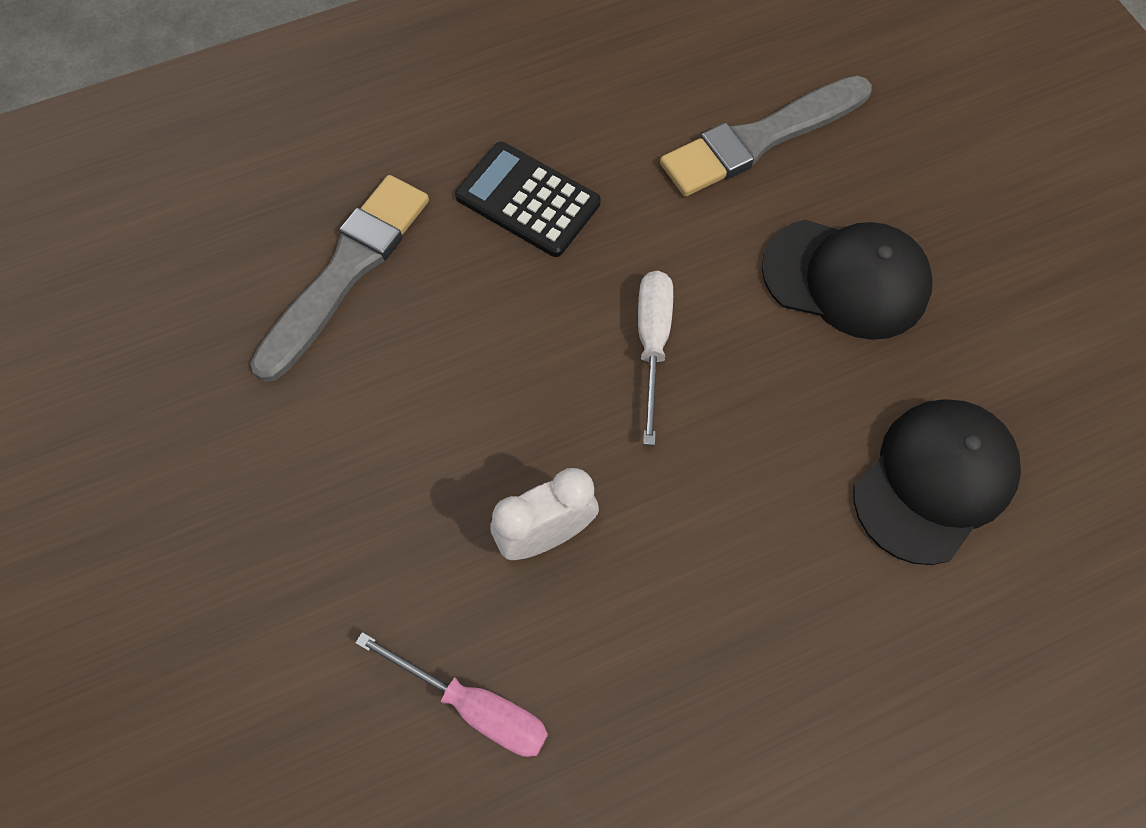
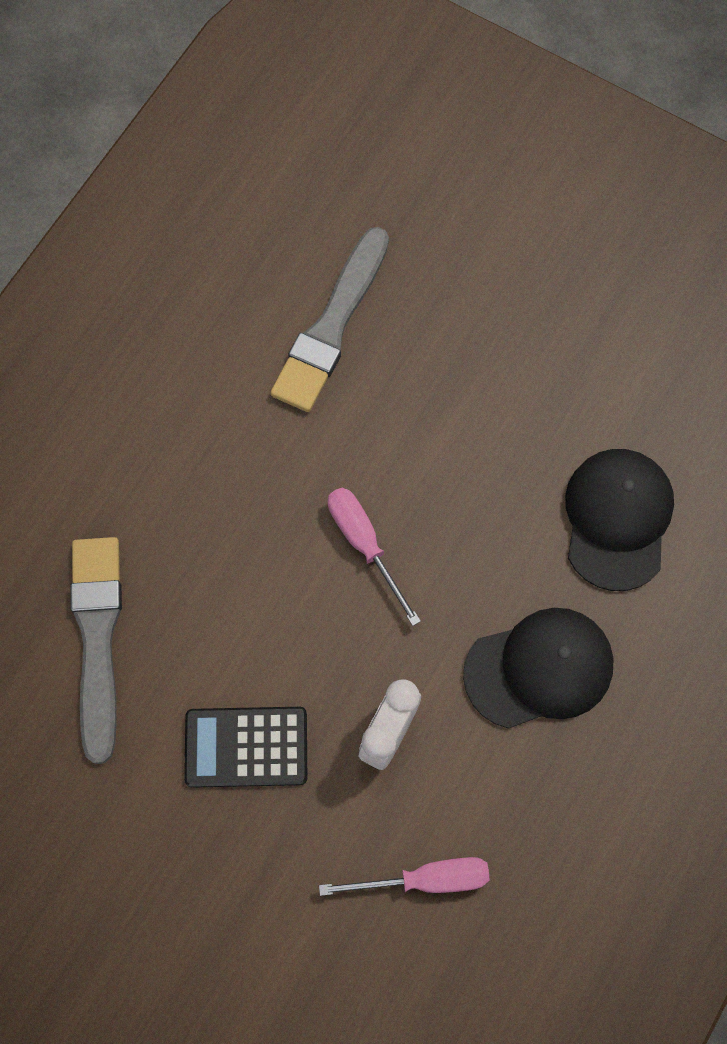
camera: 35 degrees left, 5 degrees up
(528, 200) = (192, 490): black calculator -> black calculator (246, 747)
(652, 343) = (364, 544): white screwdriver -> pink screwdriver
(846, 278) = (466, 404): black cap -> black cap (539, 669)

